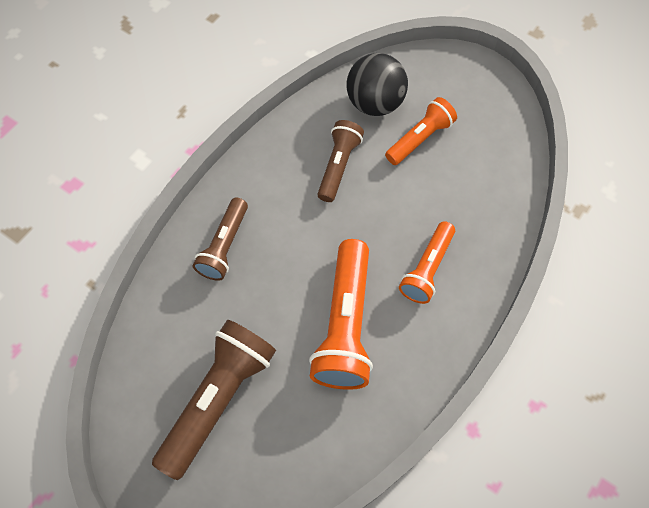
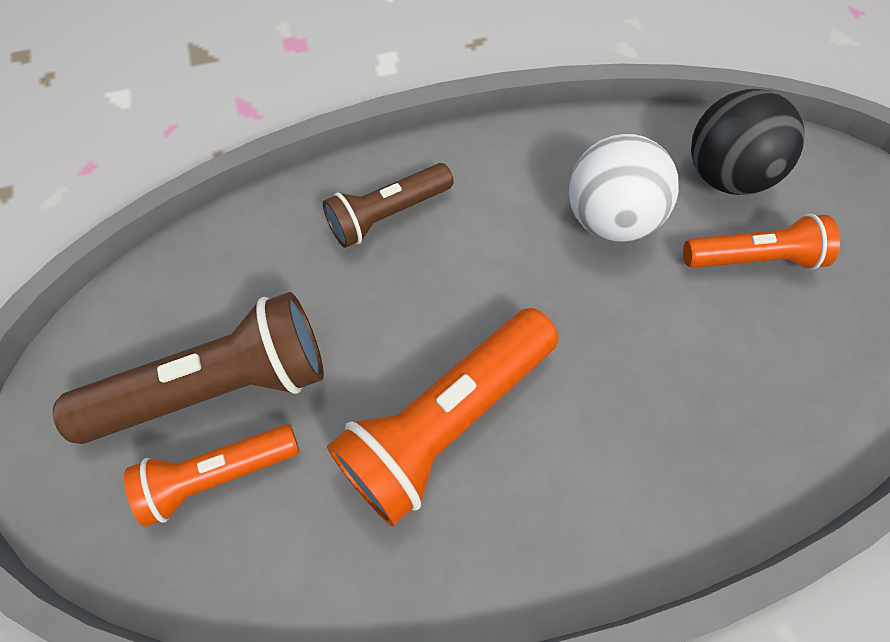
camera: 40 degrees right, 0 degrees up
(338, 166) = (609, 218): brown flashlight -> white ball
(427, 268) = (621, 434): orange flashlight -> orange flashlight (219, 474)

